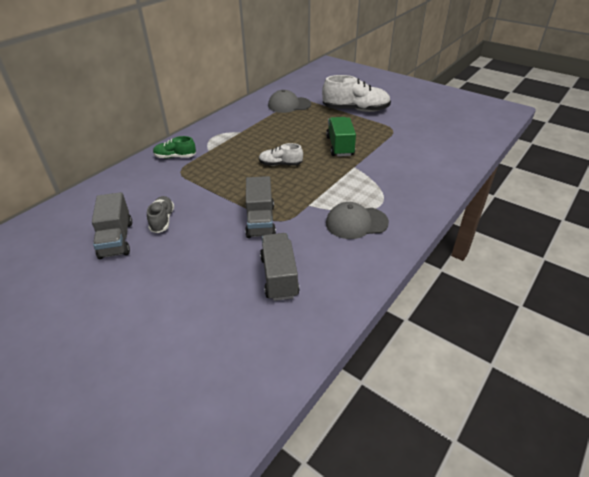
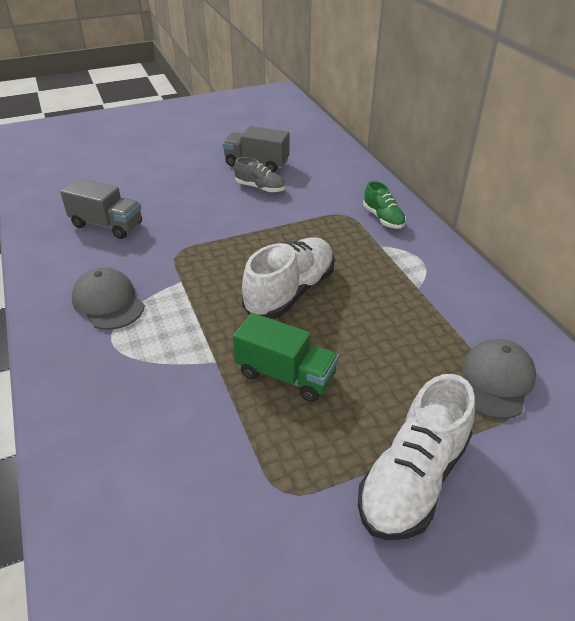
camera: 120 degrees right, 0 degrees up
(175, 157) = (383, 218): green shoe -> green shoe turned 120 degrees clockwise
(260, 221) = (193, 239): grey truck -> none
(280, 164) = (290, 292): white shoe -> white shoe, size x1.81
(356, 223) = (108, 302): grey cap -> grey cap turned 60 degrees counterclockwise

